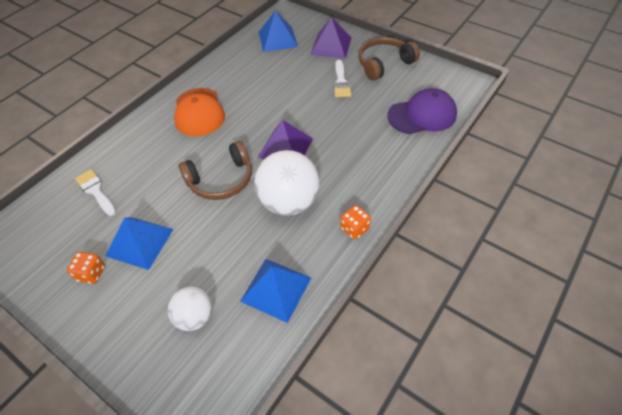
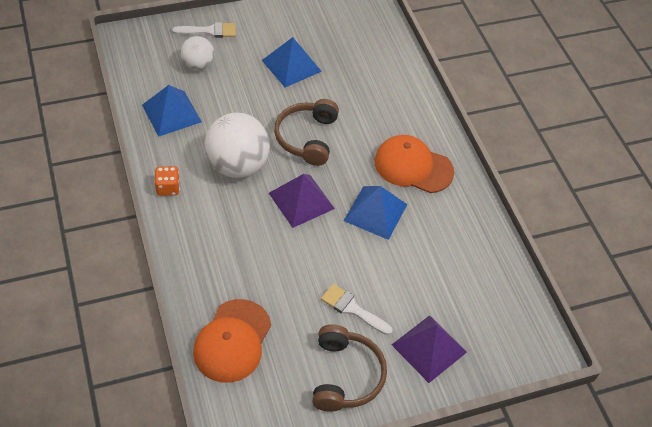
camera: 120 degrees right, 0 degrees up
(91, 273) = (289, 33): orange dice -> none
(95, 191) = (372, 62): white brush -> white brush (209, 31)
(278, 39) = (489, 304): blue pyramid -> blue pyramid (375, 212)
(422, 115) = (232, 341): purple cap -> orange cap

